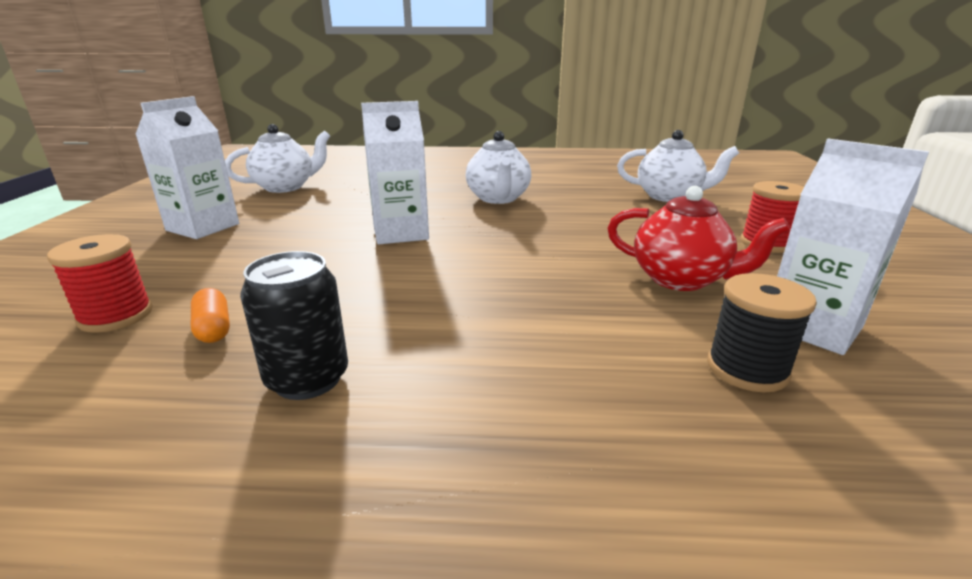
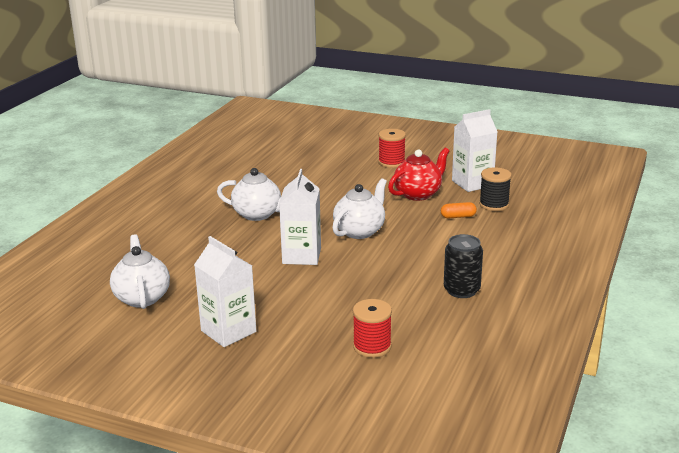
camera: 70 degrees left, 0 degrees up
(213, 328) = (403, 315): orange capsule -> orange capsule (458, 217)
(669, 196) = (302, 162): white teapot -> white teapot (360, 231)

